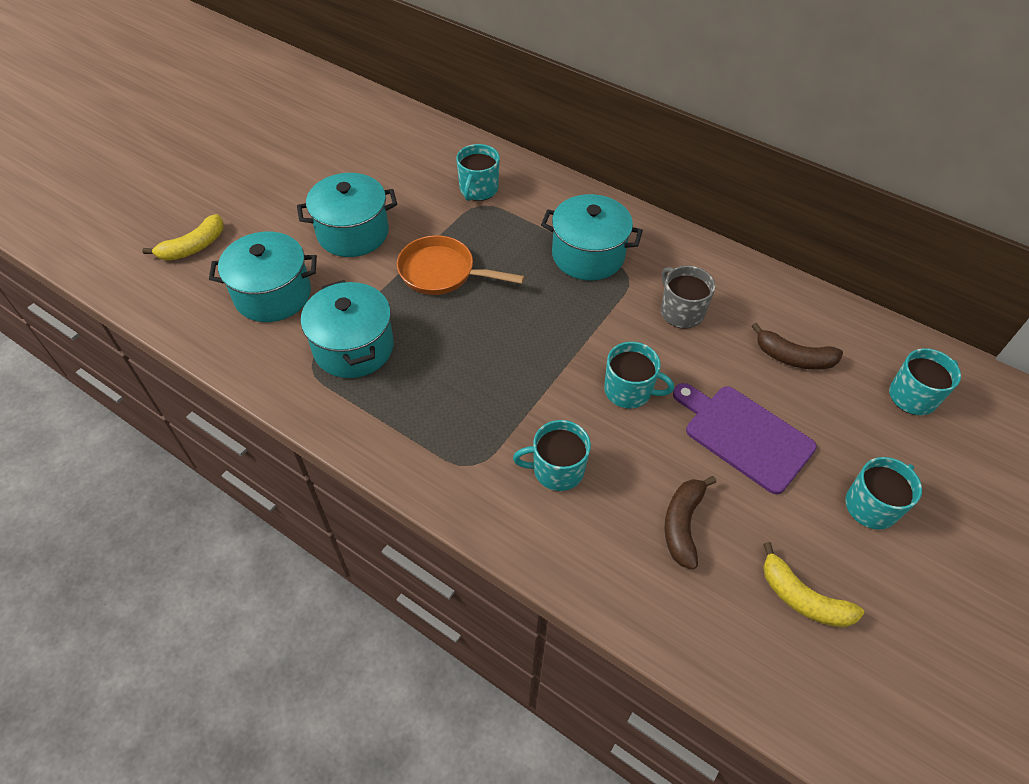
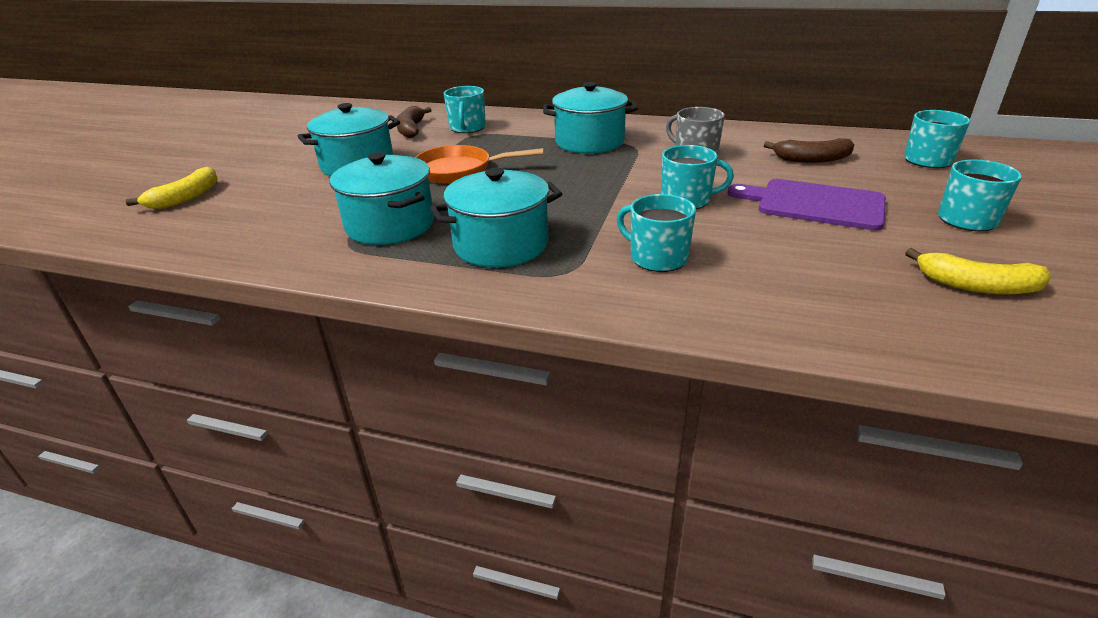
camera: 15 degrees left, 20 degrees down
(273, 294) = (286, 210): turquoise pot -> turquoise pot (501, 245)
(557, 469) = (657, 257): turquoise mug -> turquoise mug turned 60 degrees clockwise
(682, 524) = (813, 265): brown banana -> brown banana (411, 129)

